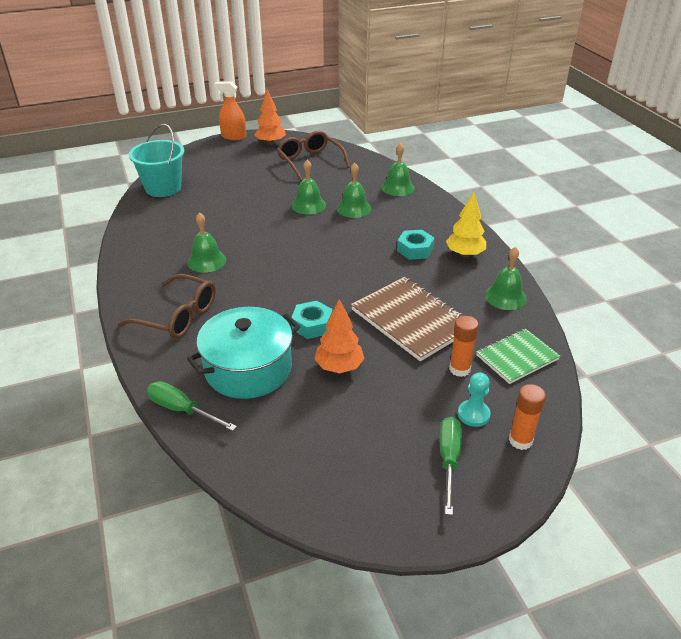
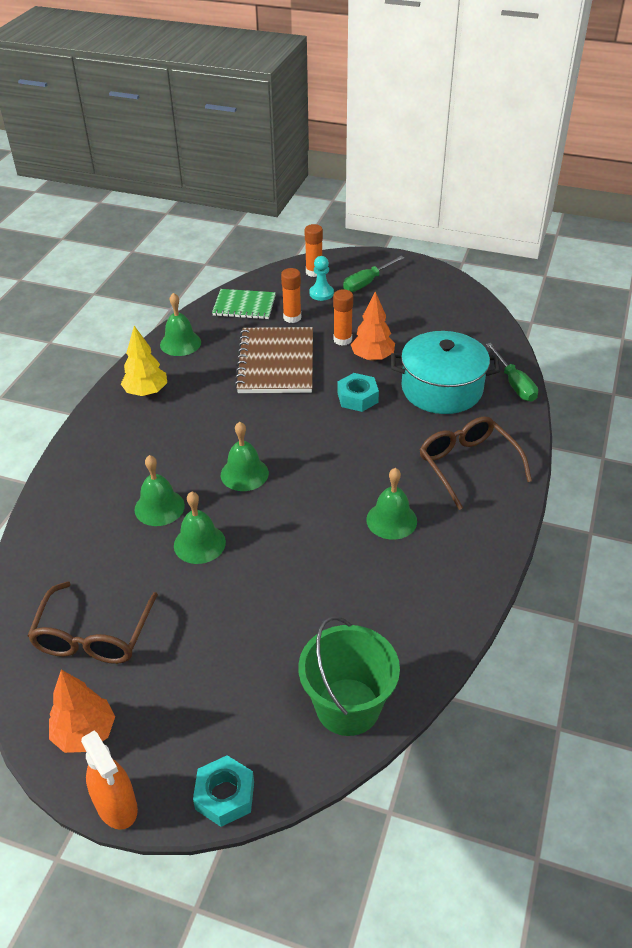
camera: 140 degrees left, 5 degrees up
(163, 188) = (348, 706): turquoise bucket -> green bucket
(386, 371) = (342, 340): none -> orange glue stick
(397, 187) = (68, 511): green bell -> green bell (244, 474)
(415, 249) = (179, 420): turquoise nut -> turquoise nut (225, 795)

